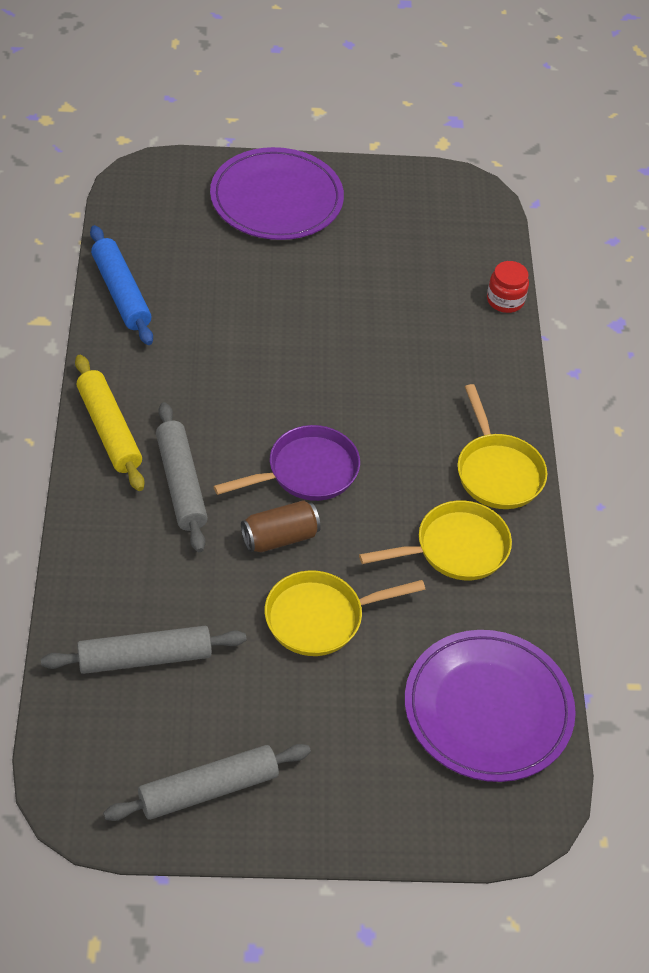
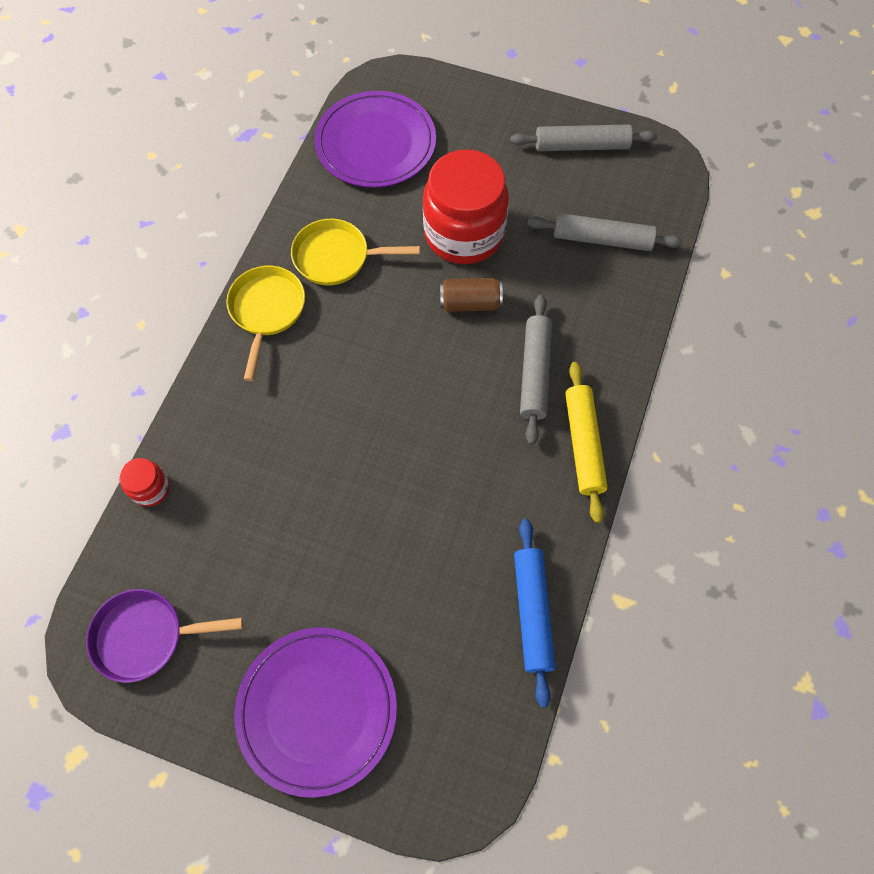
camera: 155 degrees left, 15 degrees up
(307, 472) = (425, 355): purple pan -> purple pan (145, 636)
(320, 617) = (464, 233): yellow pan -> red jar

